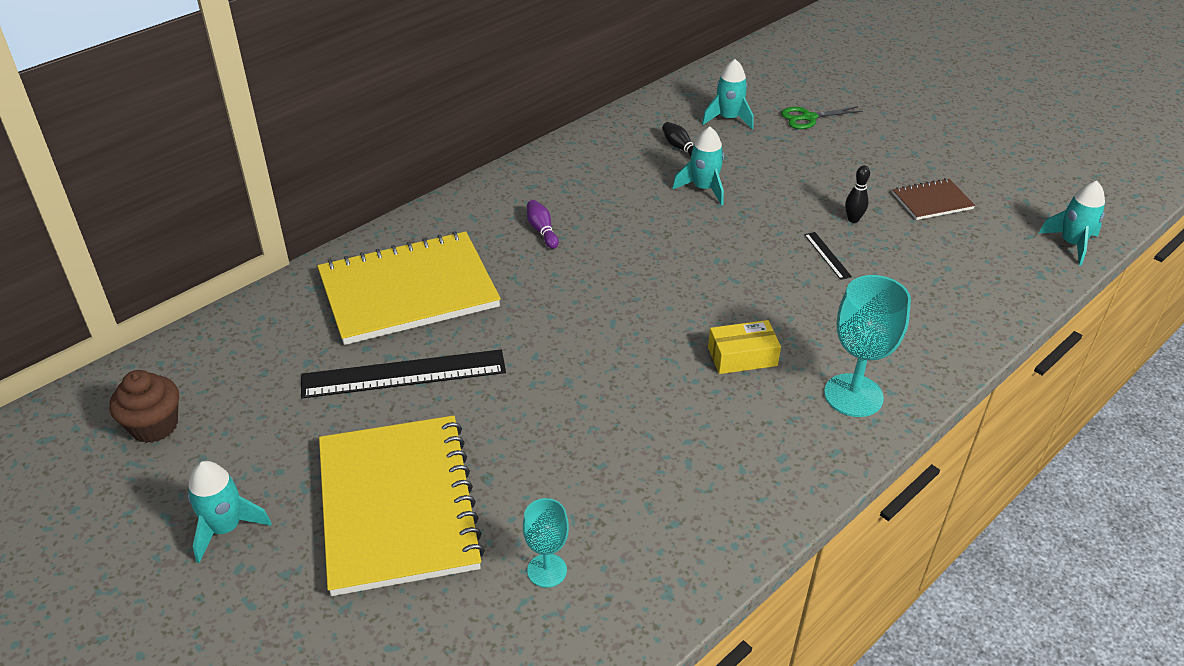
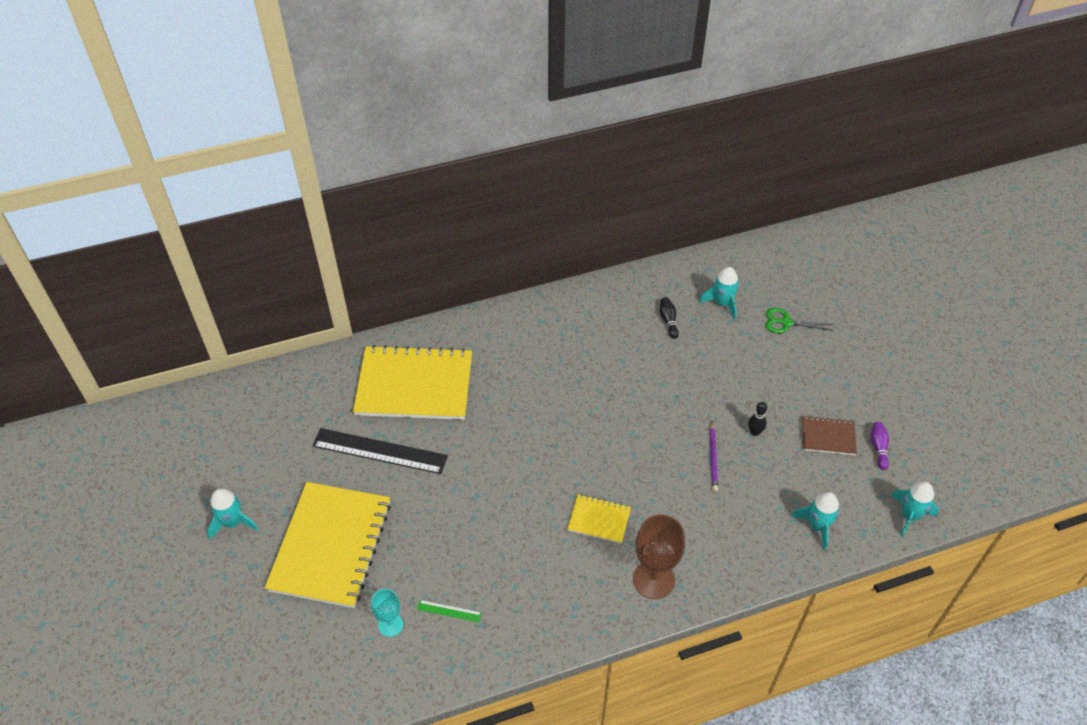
camera: 25 degrees right, 10 degrees up
(154, 426) = (224, 435): brown cupcake -> none
(542, 230) = (526, 364): purple bowling pin -> purple bowling pin (878, 448)
(619, 523) = (449, 611): none -> green ruler
(703, 189) = (661, 365): turquoise rocket -> turquoise rocket (817, 526)
(742, 356) = (599, 520): yellow box -> yellow notebook
(827, 255) = (713, 457): black ruler -> purple pencil
(853, 395) = (653, 579): turquoise goblet -> brown goblet

